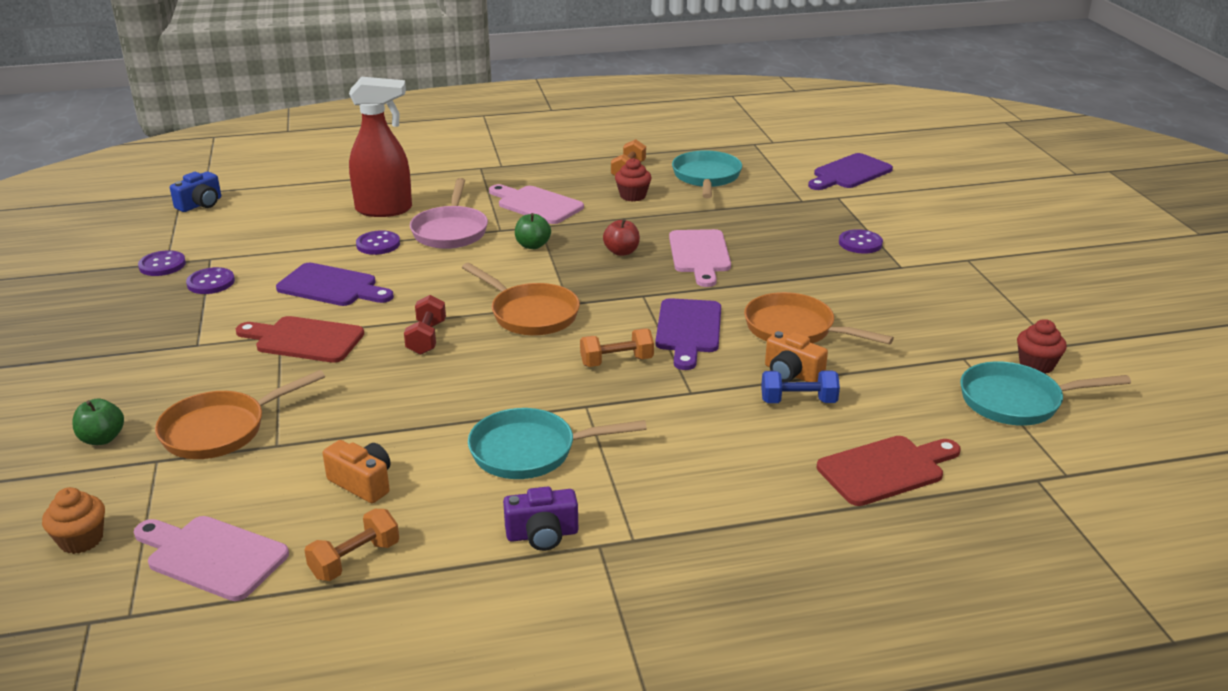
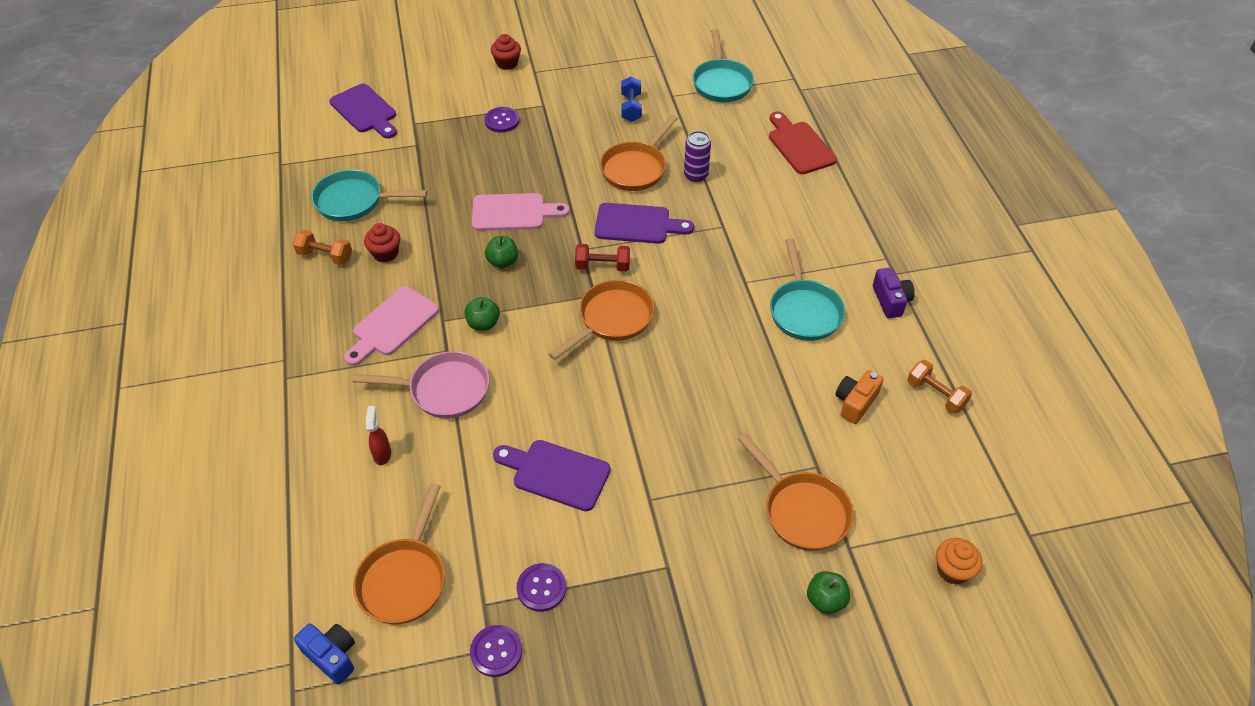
camera: 90 degrees left, 20 degrees up
(212, 556) = (951, 478): pink cutting board -> none
(253, 226) = (404, 579): none -> orange pan
(304, 340) = (657, 478): red cutting board -> none
(332, 286) = (556, 474): purple cutting board -> purple cutting board turned 90 degrees counterclockwise
(378, 244) = (467, 448): purple button -> none
(384, 210) = (382, 454): red spray bottle -> red spray bottle, size x0.43
(426, 338) = (652, 387): red dumbbell -> red dumbbell (602, 266)
(616, 361) = (684, 265): orange dumbbell -> none
(621, 252) = (503, 262): red apple -> green apple
(791, 374) = (696, 175): orange camera -> purple can
(798, 401) = (729, 175): blue dumbbell -> blue dumbbell (631, 108)
(1036, 365) = (679, 67): red cupcake -> red cupcake (507, 63)

